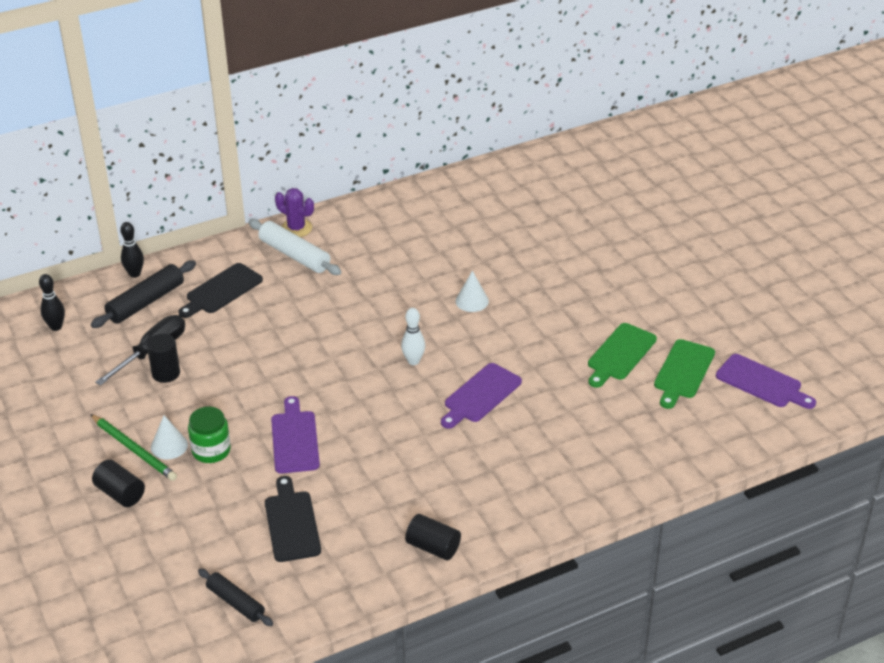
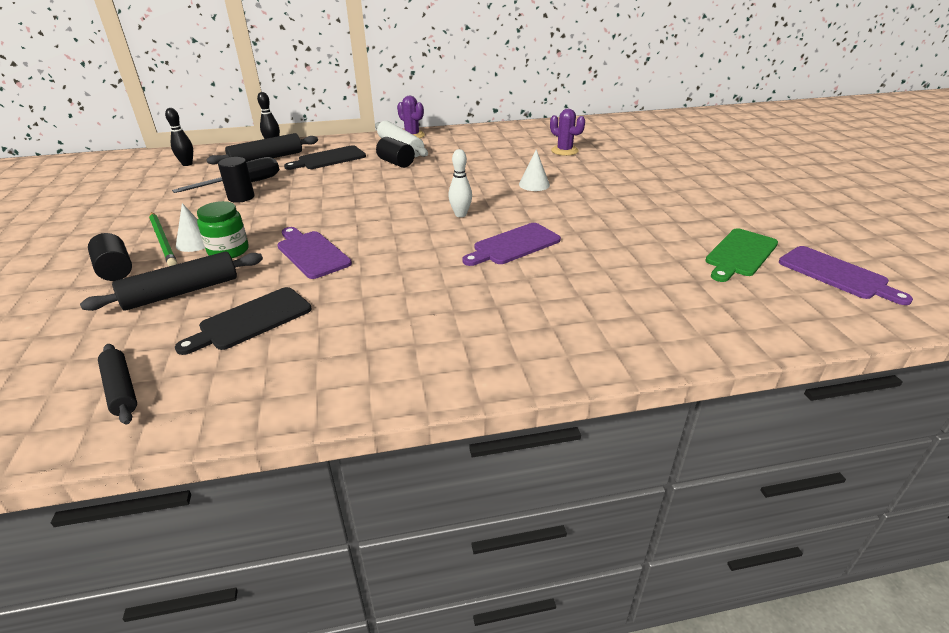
camera: 15 degrees right, 5 degrees down
(206, 506) = (181, 292): none -> black rolling pin
(291, 523) = (251, 320): black cutting board -> black cutting board turned 135 degrees counterclockwise
(294, 439) = (311, 253): purple cutting board -> purple cutting board turned 45 degrees counterclockwise
(433, 547) = (391, 372): black cylinder -> black cylinder (396, 163)
(487, 234) = (564, 151): none -> purple cactus
(620, 354) = (670, 233): green cutting board -> none

